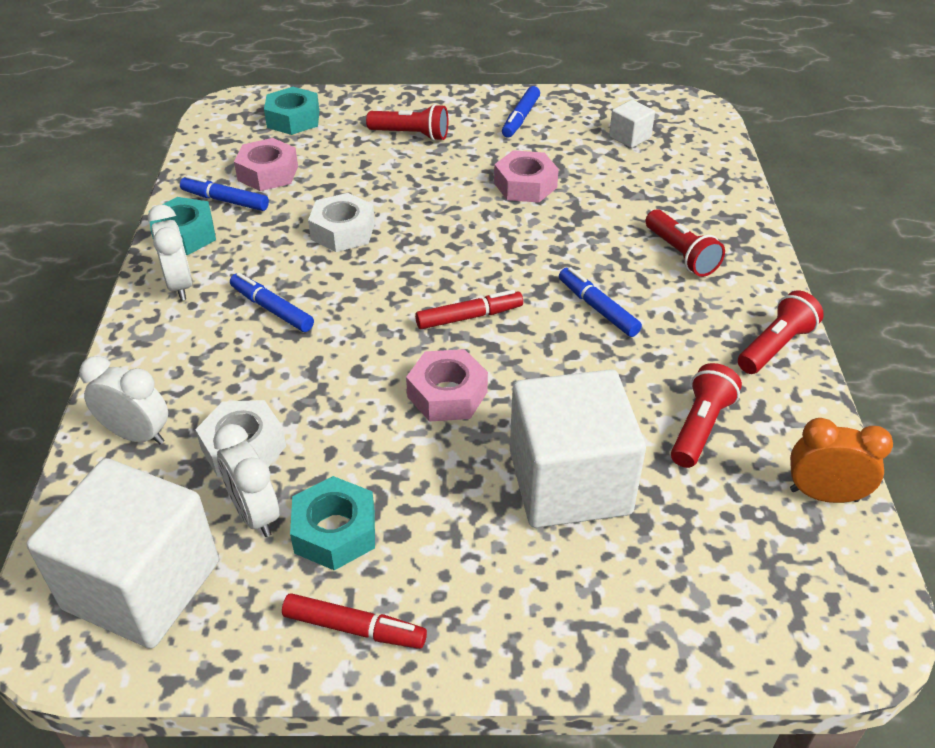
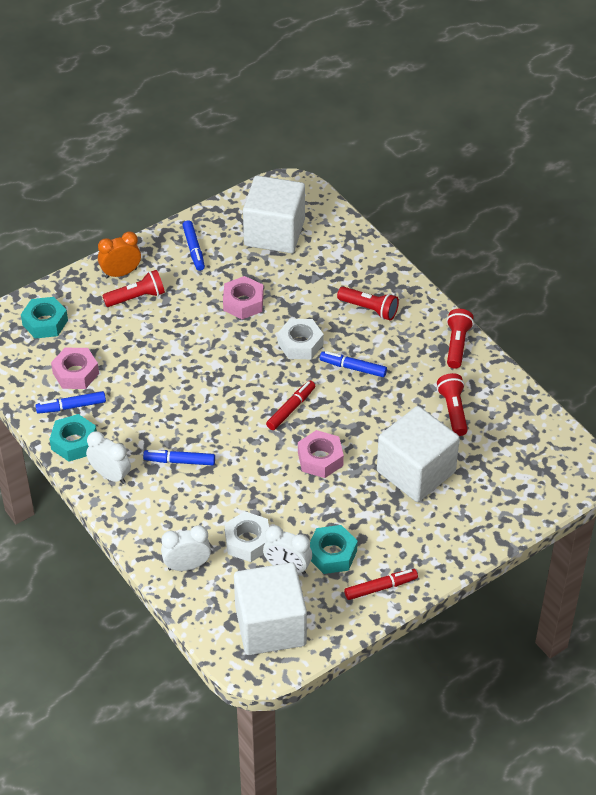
camera: 35 degrees left, 5 degrees up
(343, 231) = (167, 391): white nut -> white nut (300, 344)
(630, 137) = (274, 233): white cube -> white cube, size x2.30
(823, 495) = (529, 416): orange clock -> orange clock (121, 273)

